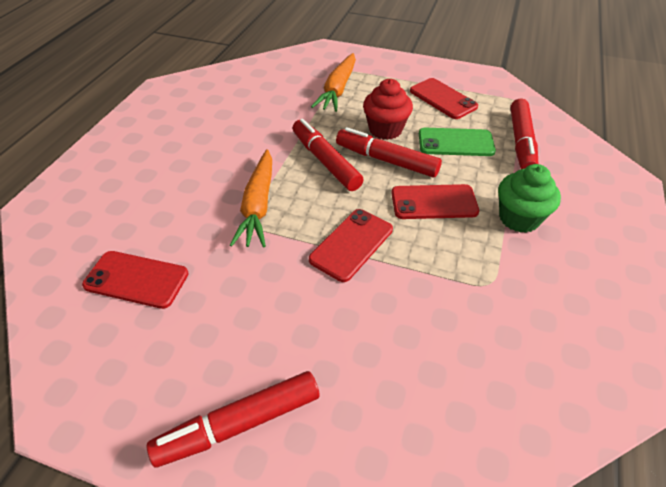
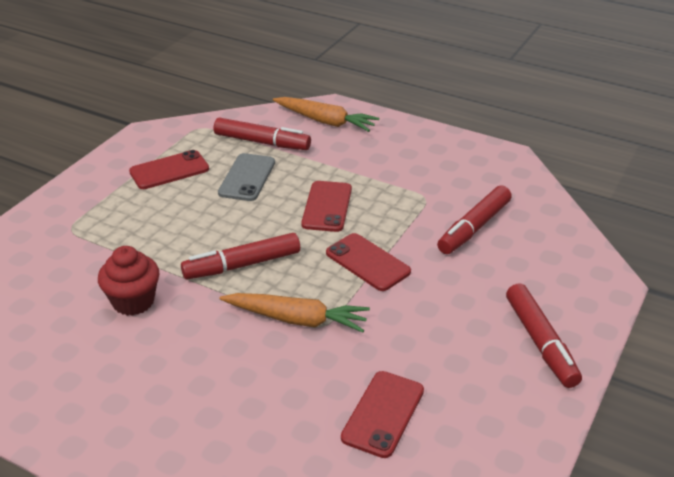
camera: 80 degrees left, 10 degrees down
(338, 89) = (107, 240): orange carrot -> orange carrot (325, 121)
(385, 130) = (205, 217): red cupcake -> red cupcake (133, 301)
(386, 160) = (257, 224): red marker -> red marker (474, 228)
(455, 143) = (247, 178): green phone -> grey phone
(519, 218) = (359, 167): green cupcake -> none

